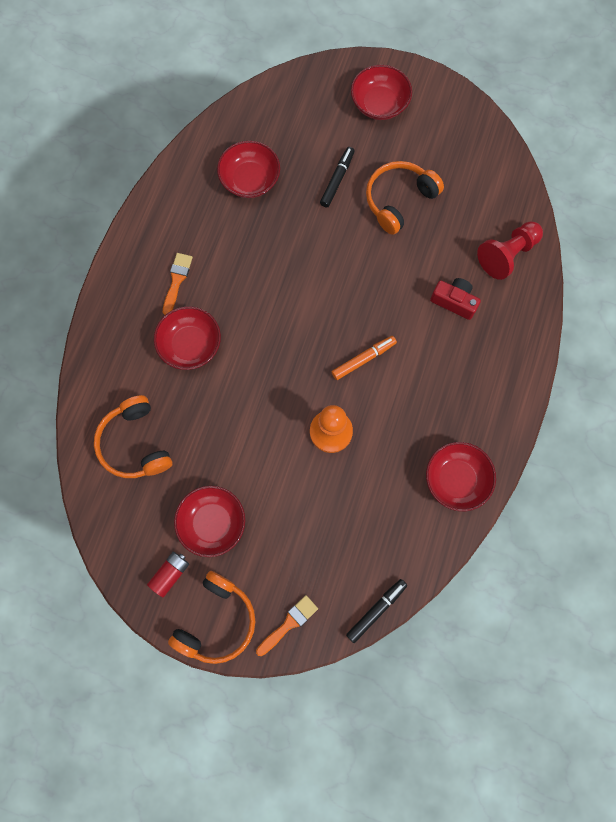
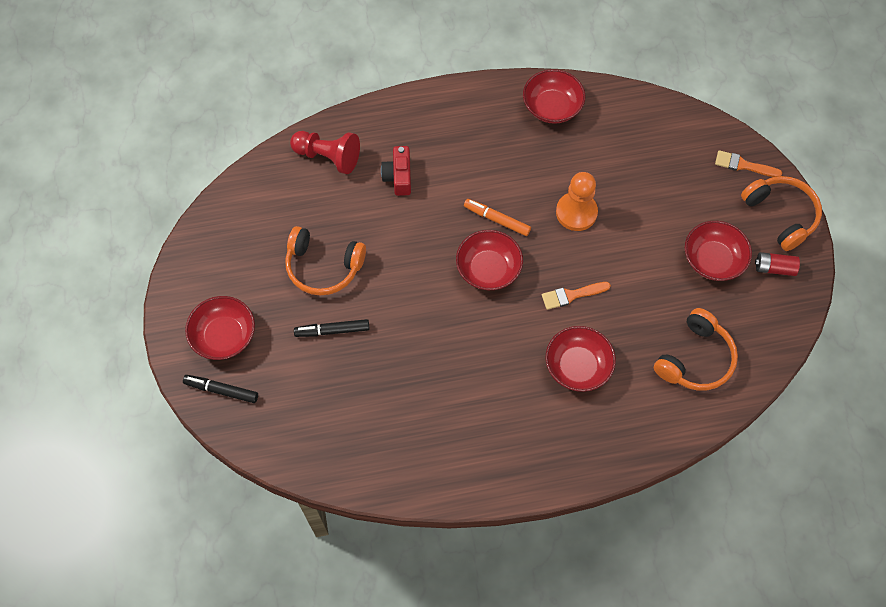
camera: 120 degrees left, 10 degrees down
(177, 281) = (525, 415): orange brush -> orange brush (572, 295)
(216, 621) = (780, 215): orange headphones -> orange headphones turned 60 degrees clockwise
(250, 179) = (378, 410): red bowl -> red bowl (488, 269)
(376, 610) = (689, 113): black marker -> black marker (221, 390)

